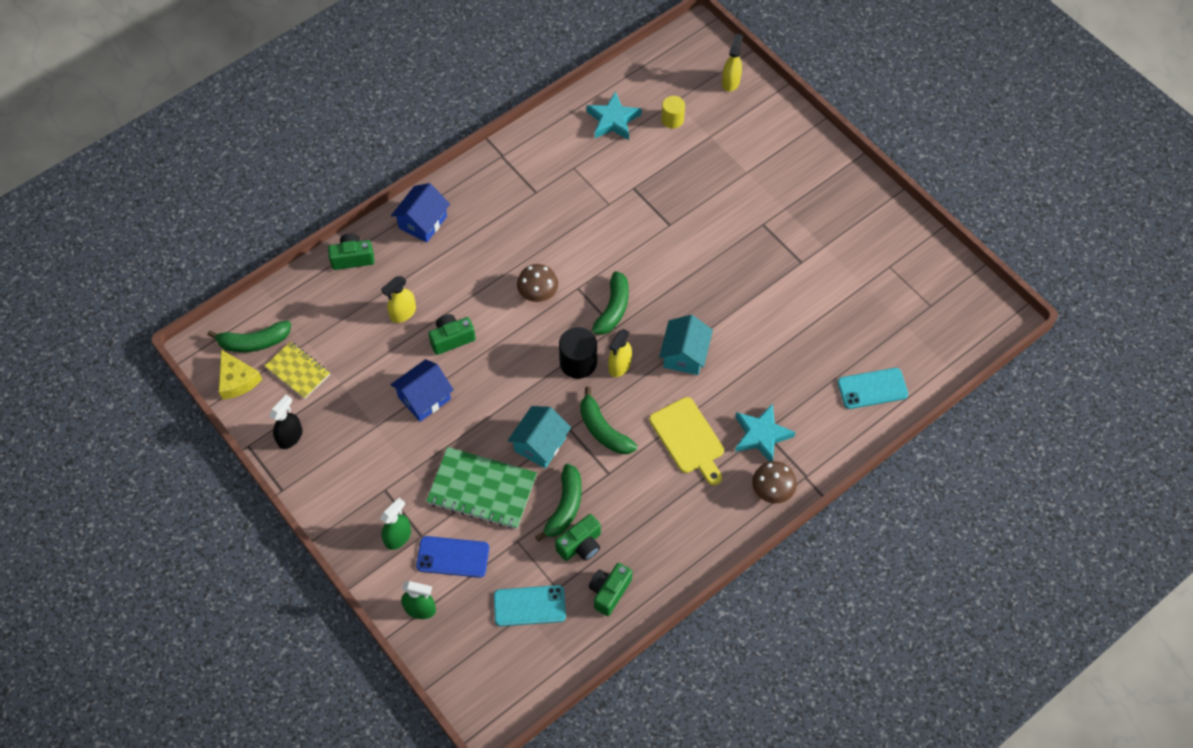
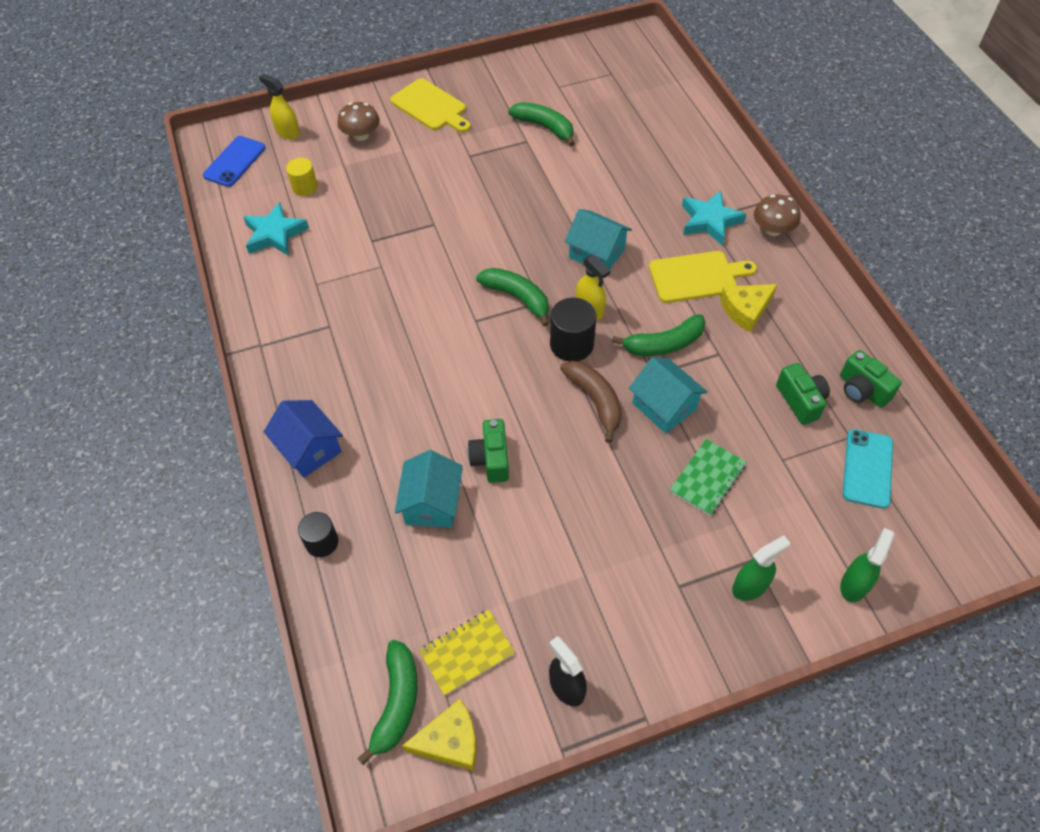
camera: 70 degrees left, 5 degrees down
(352, 258) = (322, 542): green camera -> black cylinder
(398, 537) = (750, 586): green spray bottle -> green spray bottle turned 90 degrees clockwise
(403, 313) = (432, 503): yellow spray bottle -> turquoise house
(424, 398) = (563, 509): blue house -> none
(453, 557) = (790, 531): blue phone -> blue phone (234, 162)
(482, 490) = (707, 478): green notebook -> green notebook, size x0.61
(528, 394) = (595, 401): none -> brown banana
(538, 292) = (465, 358): brown mushroom -> brown mushroom (361, 135)
(565, 506) = (750, 403): green banana -> green banana (544, 127)
(664, 485) = (745, 310): none -> yellow cheese
(812, 174) = (431, 106): none -> yellow cutting board
(872, 388) = (684, 132): turquoise phone -> none

